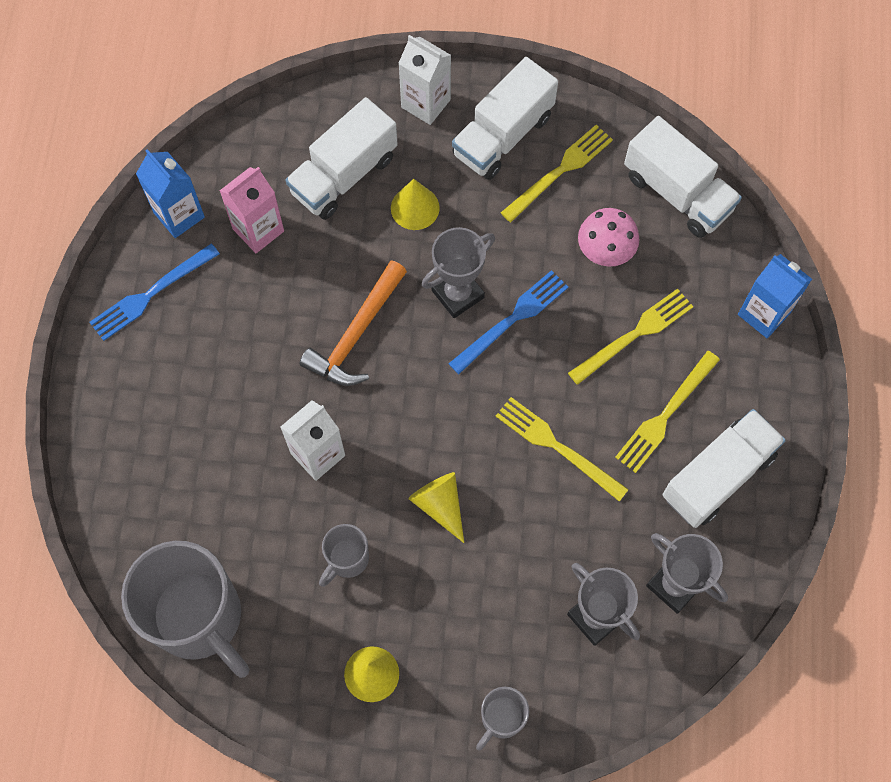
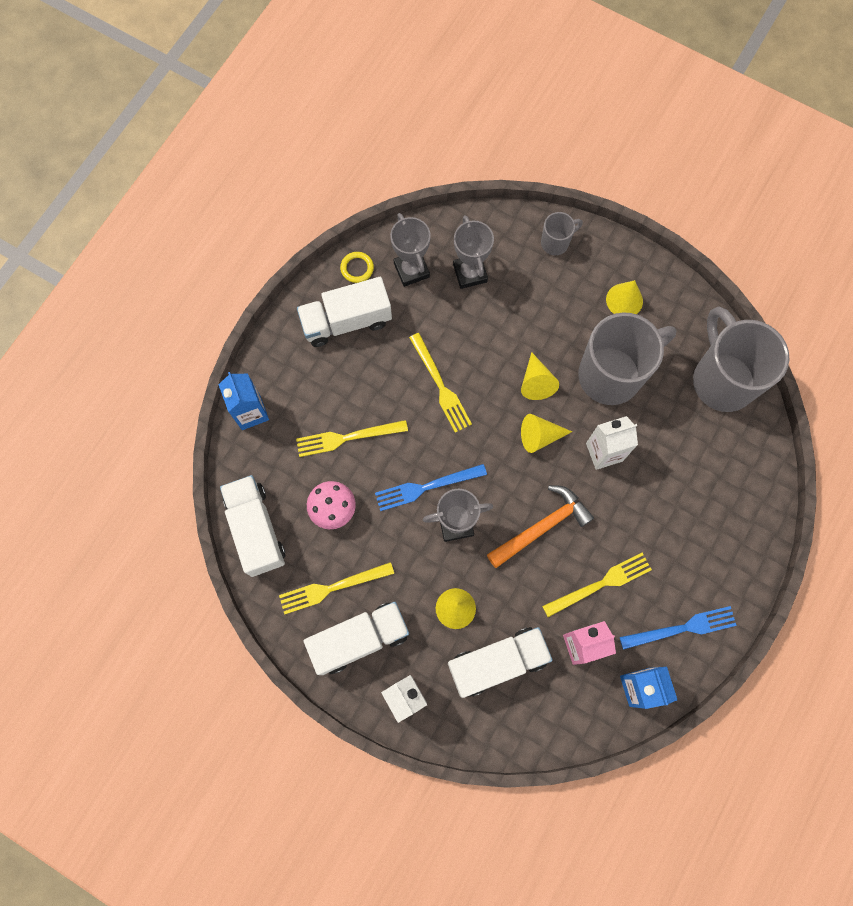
camera: 155 degrees left, 5 degrees up
(347, 559) = (612, 374): grey mug -> grey mug, size x2.17
(405, 438) = (539, 436): none -> yellow cone
(665, 414) = (357, 374): yellow fork -> yellow fork (600, 584)
(746, 554) = (357, 268): none -> yellow ring

